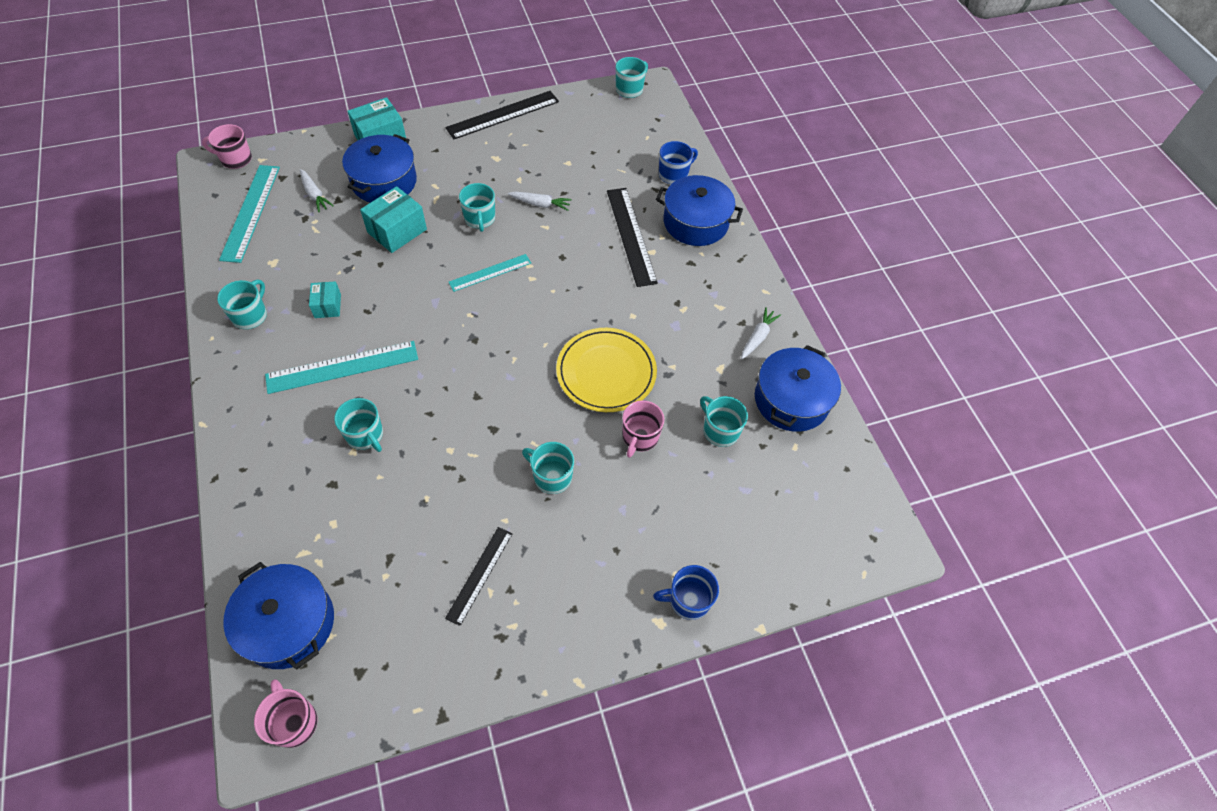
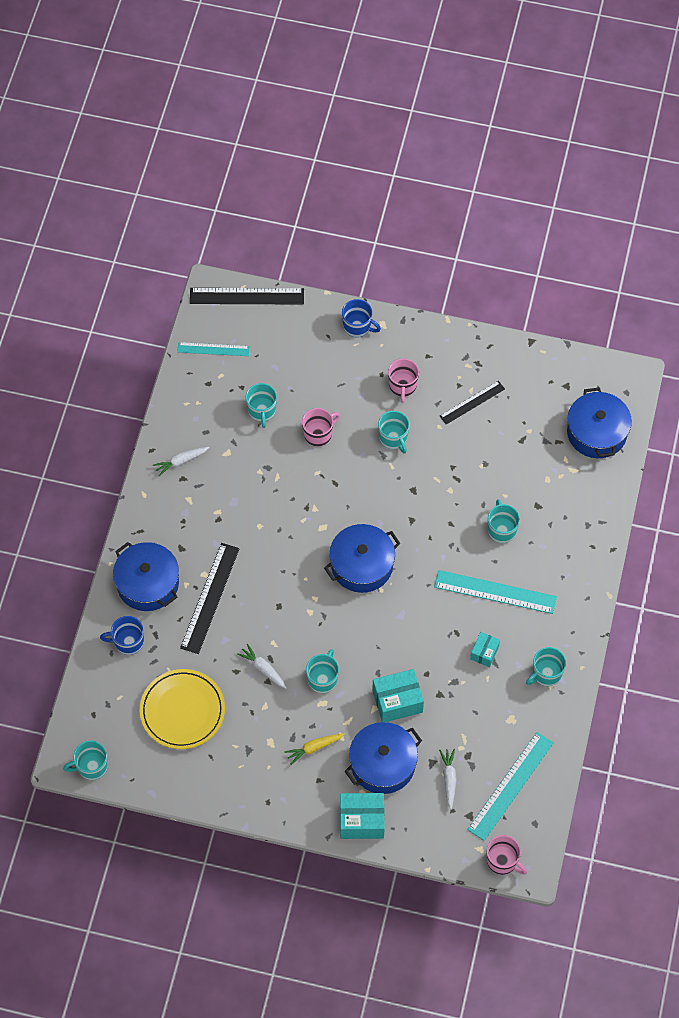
camera: 145 degrees left, 5 degrees up
(294, 722) = (611, 379): pink mug -> pink mug (402, 386)
(454, 168) = (314, 748): none -> yellow carrot
(490, 272) = (344, 620): turquoise ruler -> turquoise ruler (213, 349)
(503, 114) = (233, 795): black ruler -> black ruler (247, 296)
(606, 372) = (310, 491): yellow plate -> yellow plate (182, 711)
(791, 400) = (196, 406): blue pot -> blue pot (362, 565)

